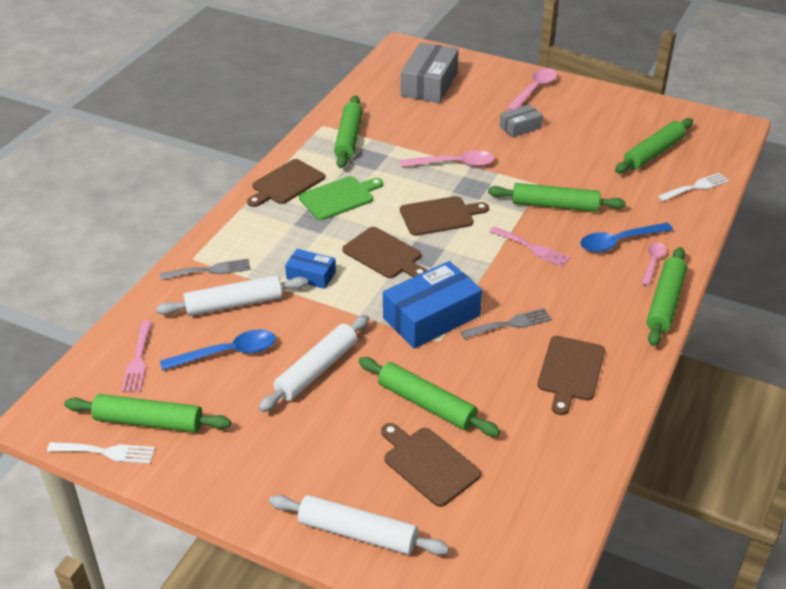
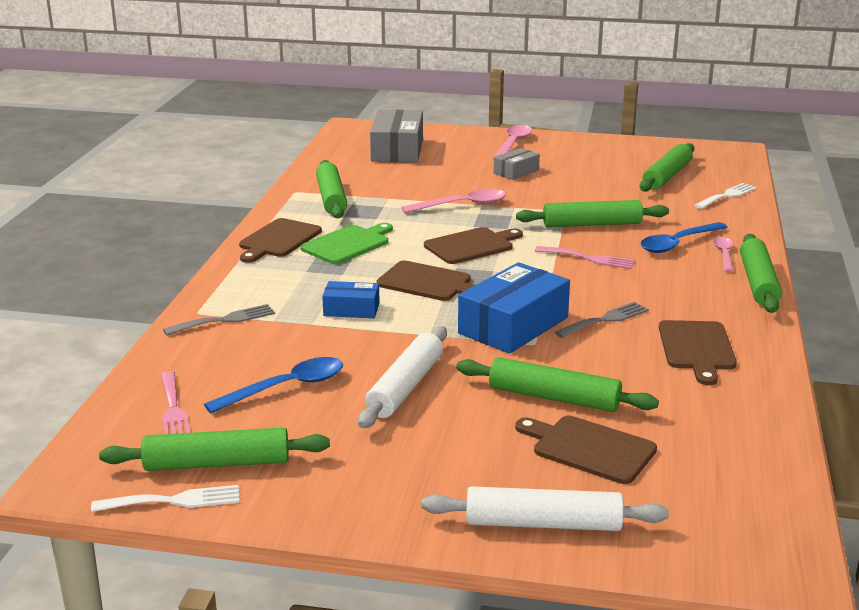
camera: 15 degrees left, 15 degrees down
(234, 304) = (271, 344): white rolling pin -> none

